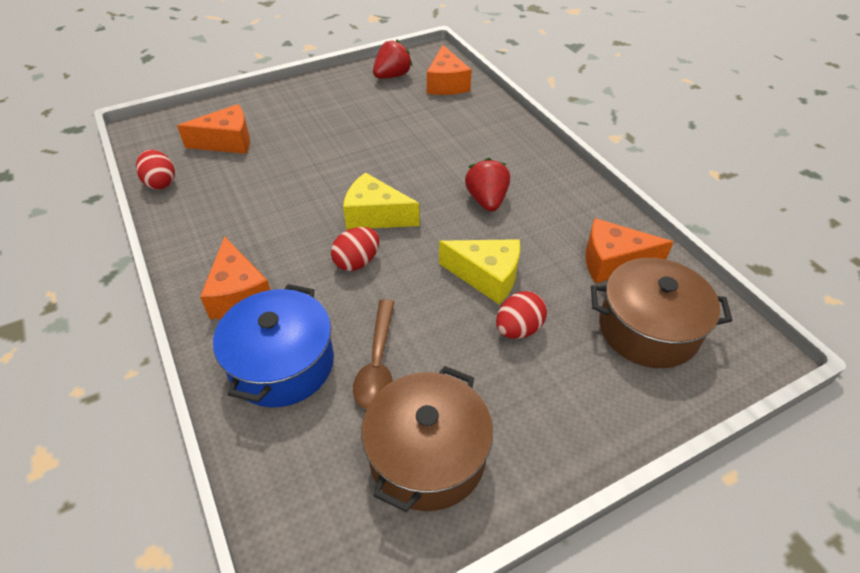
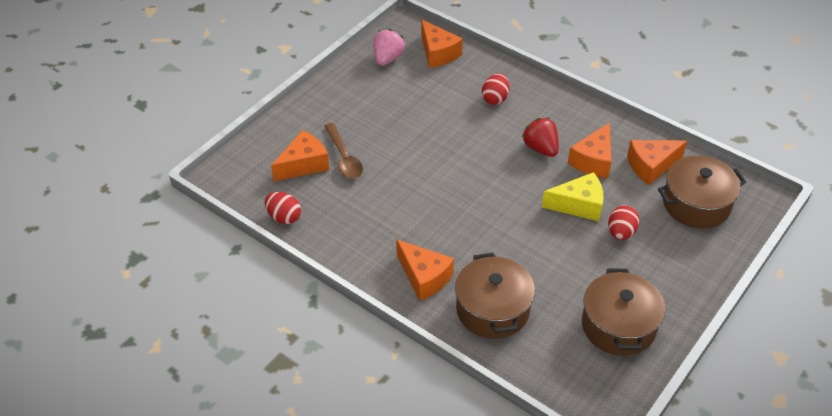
camera: 25 degrees left, 0 degrees up
(282, 364) = (492, 309): blue pot -> brown pot
(357, 262) = (486, 226): red egg -> red egg (495, 99)
(375, 216) = (471, 187): yellow cheese -> none
(377, 364) = (551, 286): brown spoon -> brown spoon (344, 158)
(392, 76) = (387, 58): red strawberry -> pink strawberry
(541, 233) = (593, 161): none -> orange cheese

